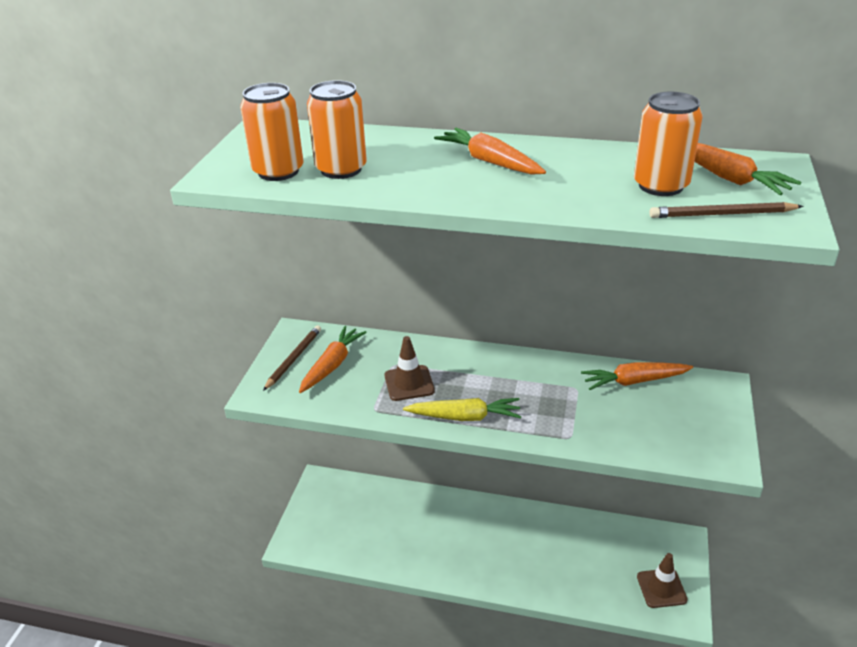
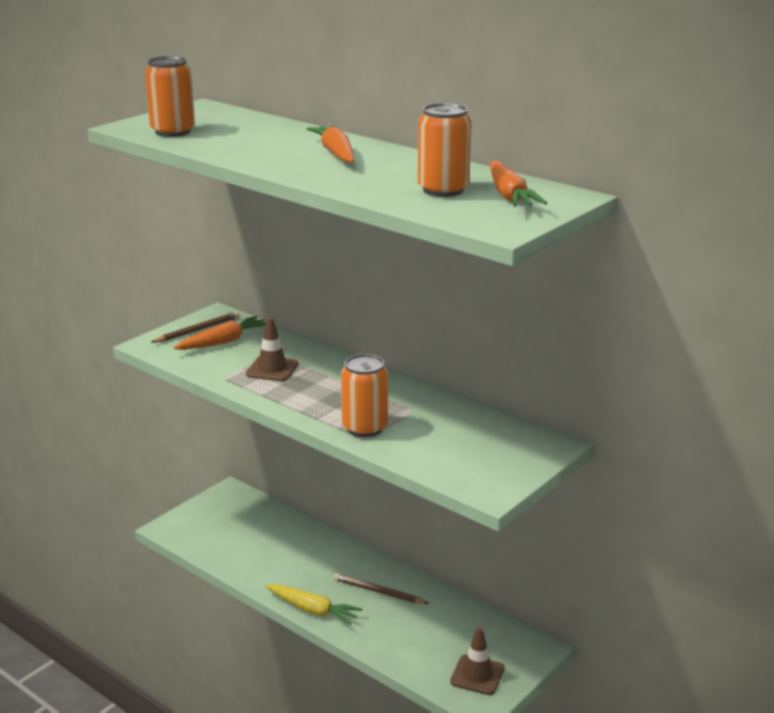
camera: 25 degrees right, 10 degrees down
(341, 169) = (218, 138): orange can -> orange can (365, 427)
(465, 417) = (293, 402): yellow carrot -> yellow carrot (312, 610)
(634, 381) = (472, 419): orange carrot -> none
(722, 214) = (458, 213): brown pencil -> brown pencil (378, 592)

